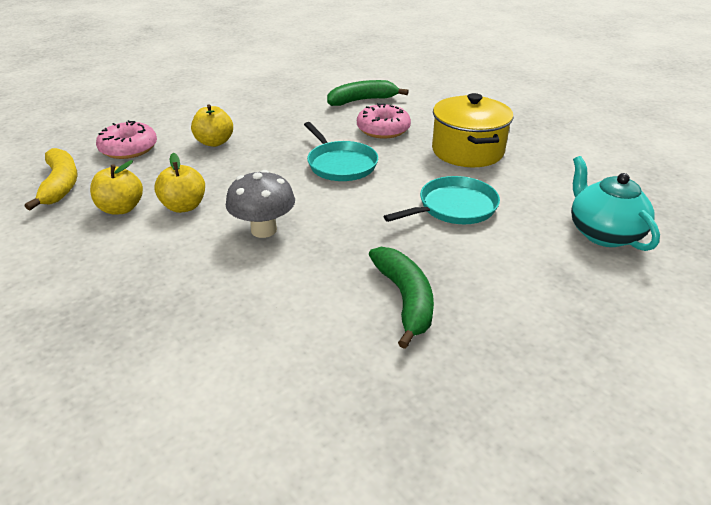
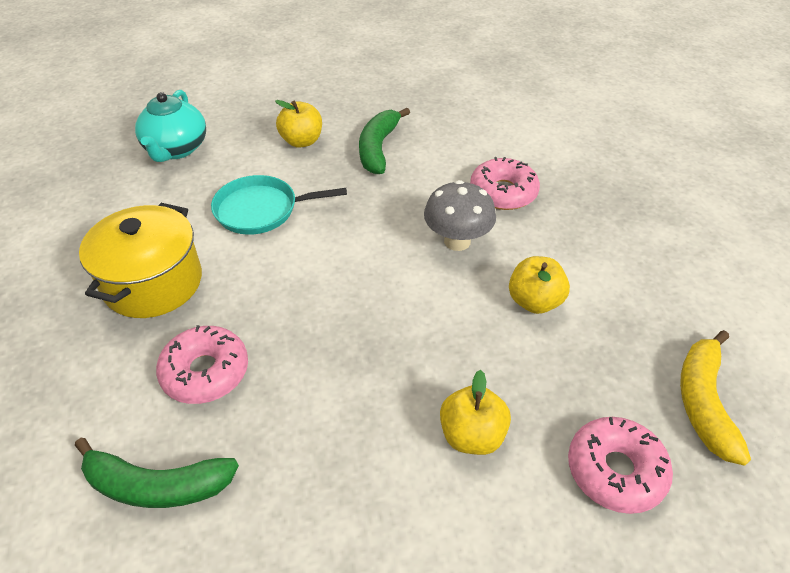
camera: 155 degrees left, 10 degrees up
(121, 208) = (609, 322): yellow apple -> yellow apple (302, 141)
(232, 288) = (503, 192): none -> pink donut
(340, 164) = (321, 313): turquoise pan -> none

